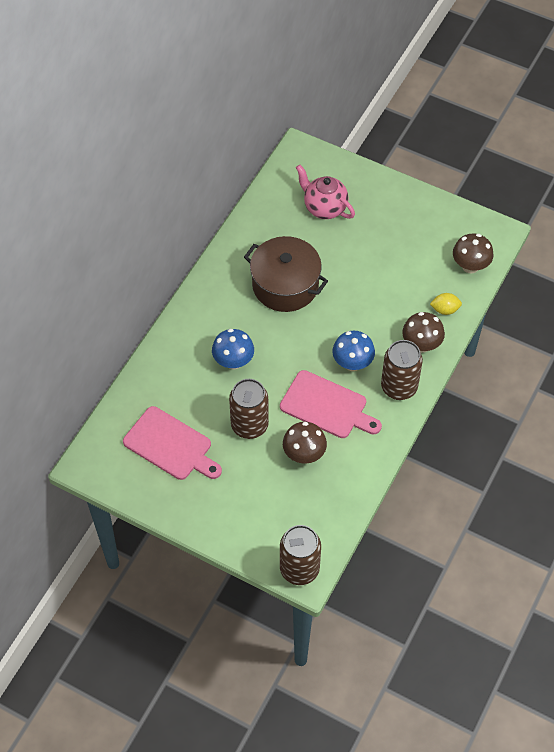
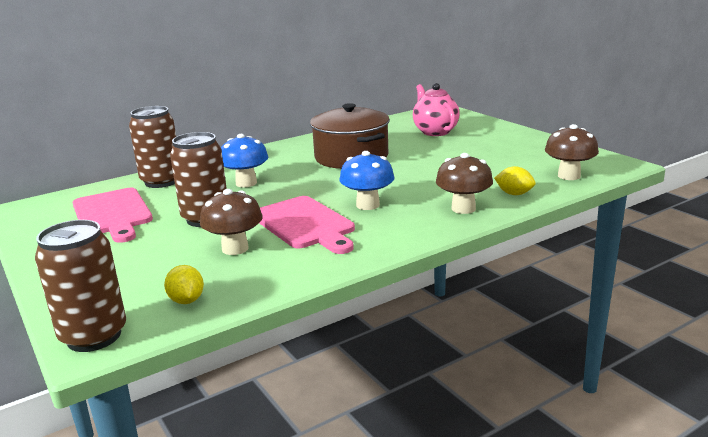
camera: 30 degrees right, 35 degrees down
(322, 518) = (186, 300): none -> yellow lemon
(399, 387) = (405, 229): brown can -> brown can (161, 181)

